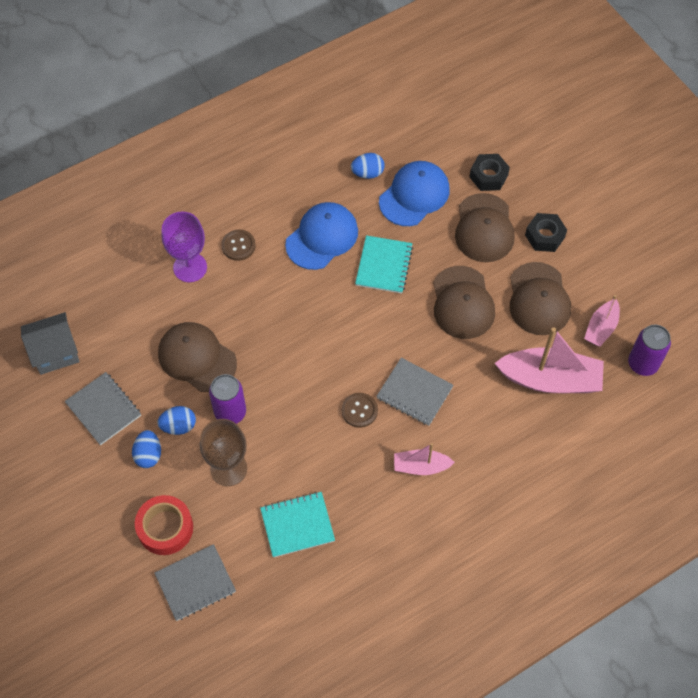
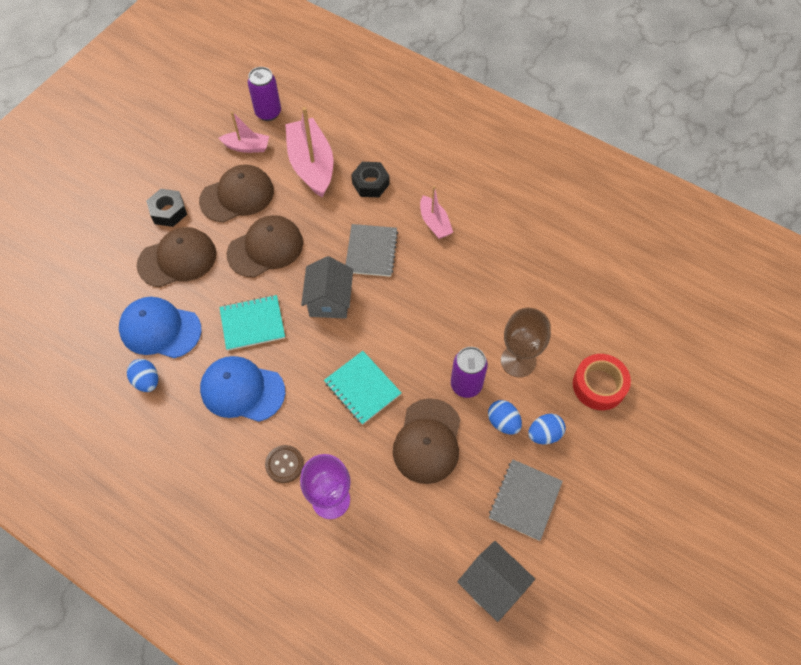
camera: 115 degrees left, 0 degrees up
(195, 583) = (627, 339): grey notebook -> none
(297, 525) = (534, 287): turquoise notebook -> turquoise notebook (362, 388)
(359, 410) = (409, 284): brown button -> none
(376, 335) = (329, 300): none -> grey house
(488, 176) = (115, 276): black nut -> black nut (370, 183)

